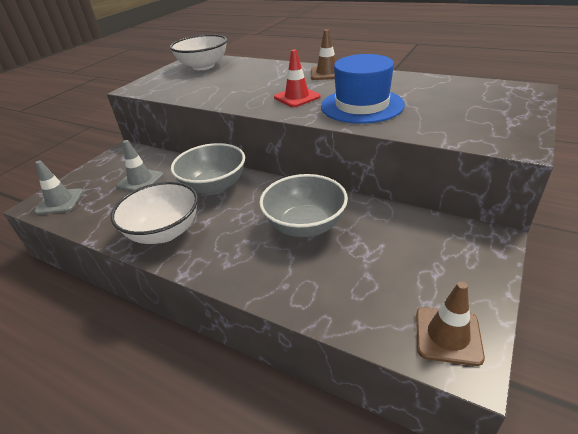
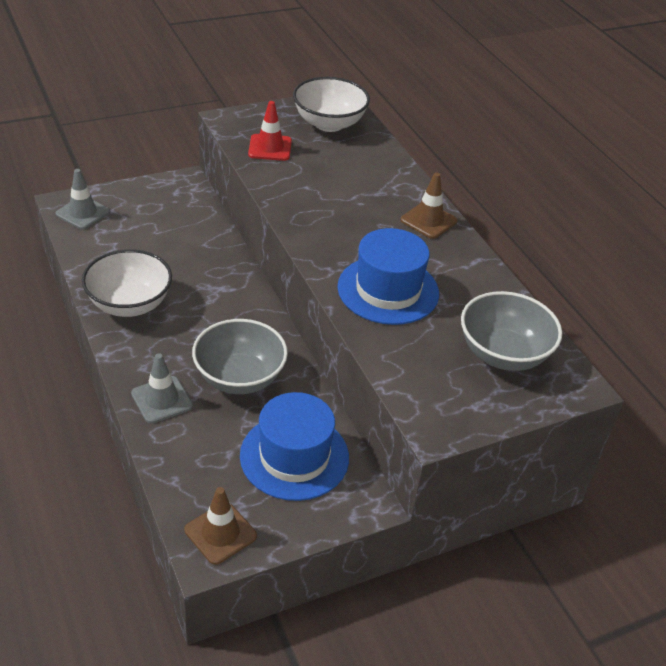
camera: 30 degrees right, 5 degrees up
(140, 180) = (164, 232): grey traffic cone -> grey traffic cone (162, 400)
(214, 186) = (216, 283): grey bowl -> grey bowl (503, 354)
(297, 97) = (349, 237): red traffic cone -> red traffic cone (270, 148)
(410, 245) = (294, 456): none -> blue hat

